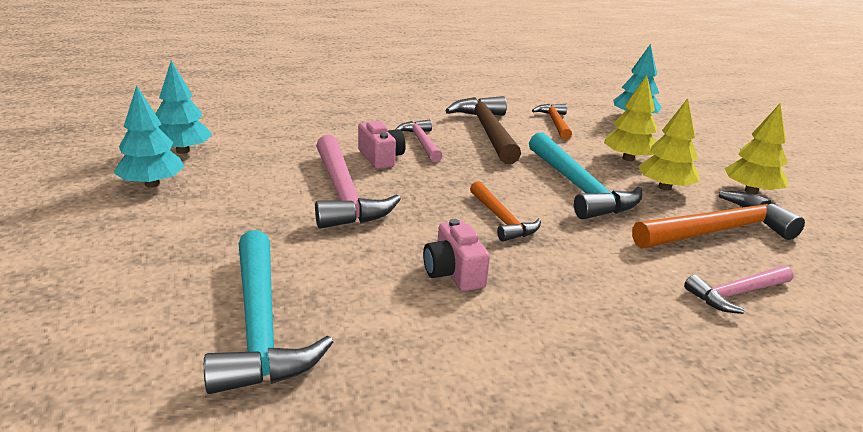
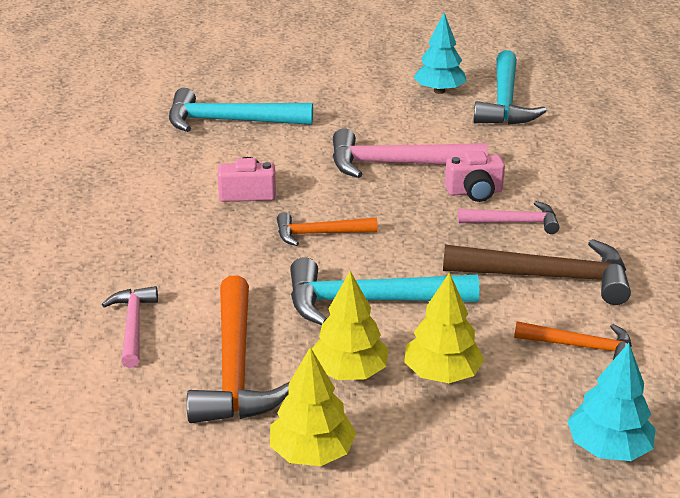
camera: 110 degrees right, 5 degrees up
(183, 151) = (505, 102): turquoise tree -> turquoise hammer

